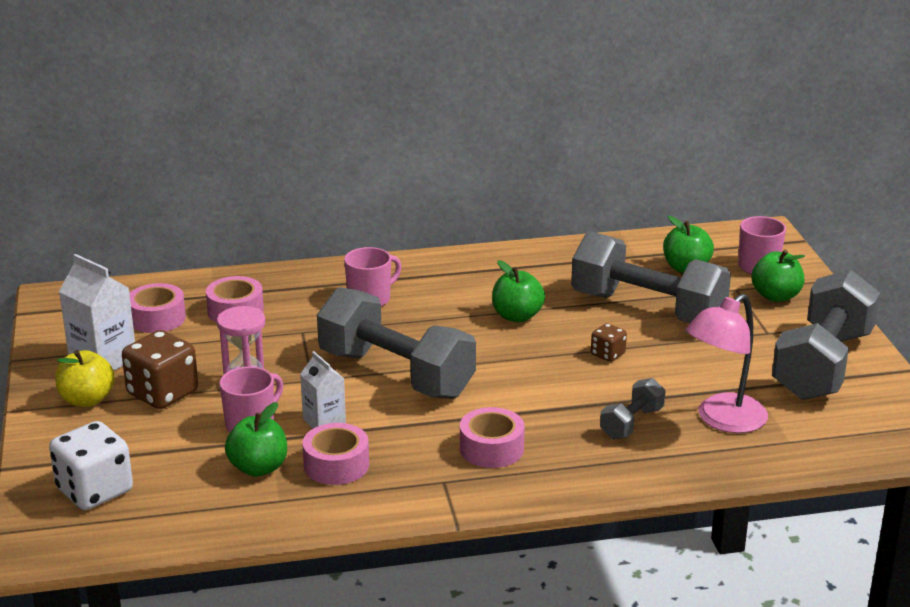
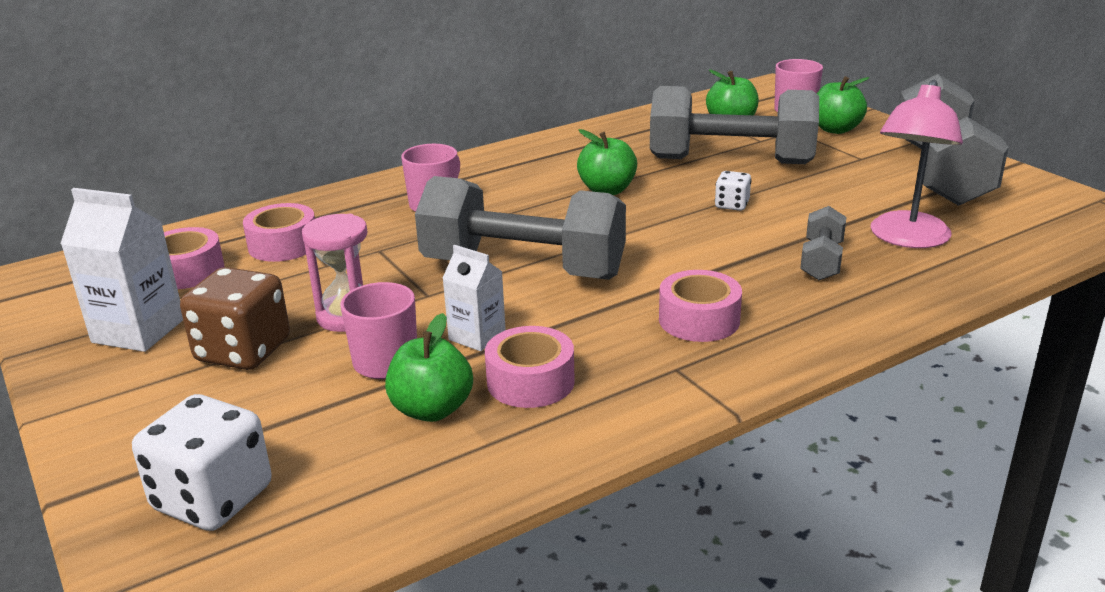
camera: 20 degrees left, 0 degrees up
(87, 400) = (139, 382): yellow apple -> none
(607, 354) = (732, 205): brown dice -> white dice

